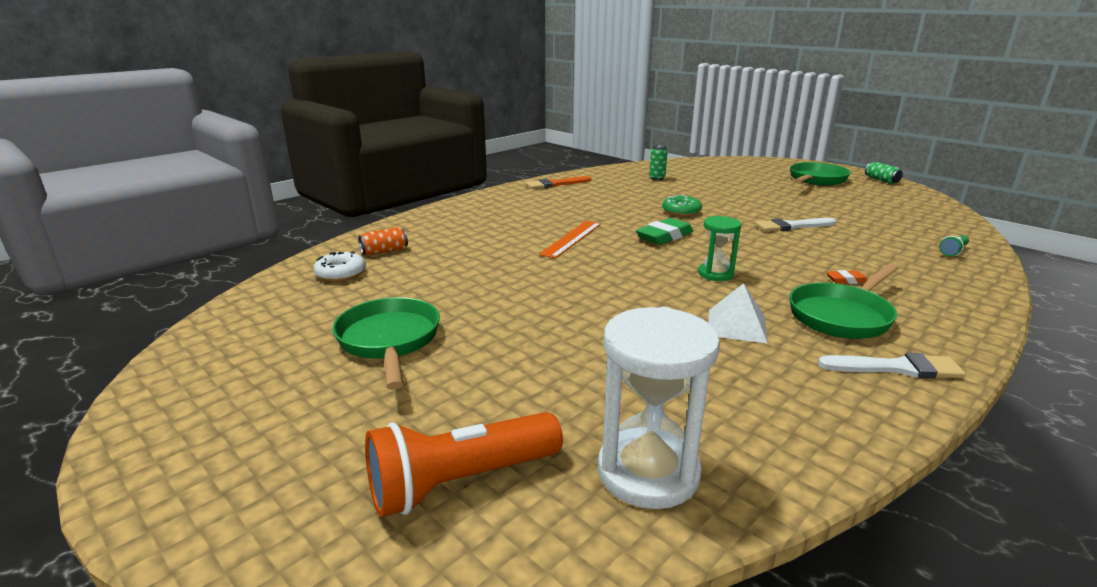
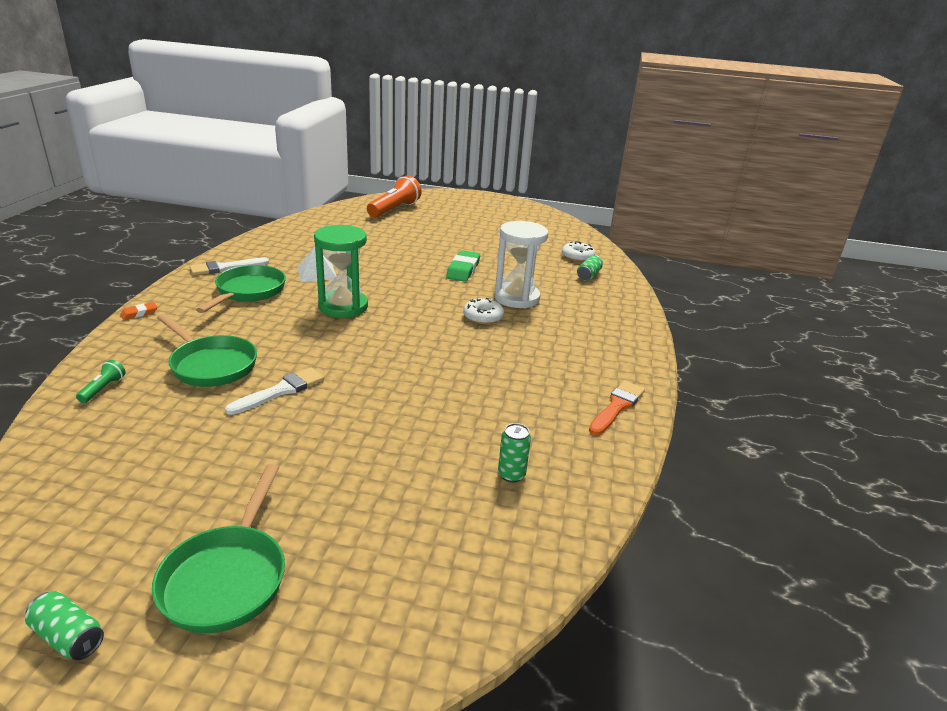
camera: 145 degrees right, 5 degrees up
(384, 251) = (588, 275): orange can -> green can
(389, 341) = (485, 234): green pan -> green pan (211, 365)
(571, 238) = (483, 317): orange ruler -> white donut
(648, 472) = (335, 220): white hourglass -> white hourglass (516, 298)
(664, 236) = (407, 339): green eraser -> green eraser (463, 270)
(681, 211) = (417, 386): green donut -> none
(715, 274) = (343, 307): green hourglass -> green hourglass, size x1.71
(846, 280) = (236, 323): orange eraser -> orange eraser (139, 313)

